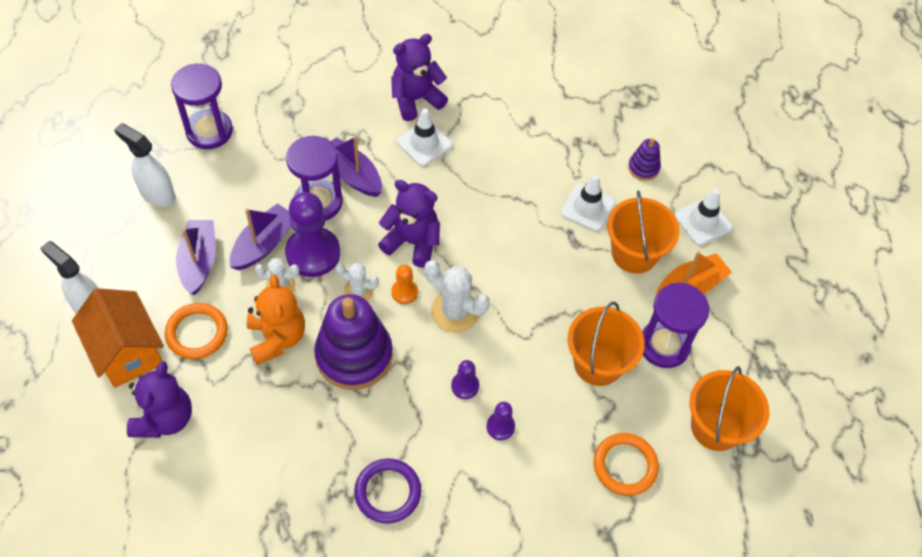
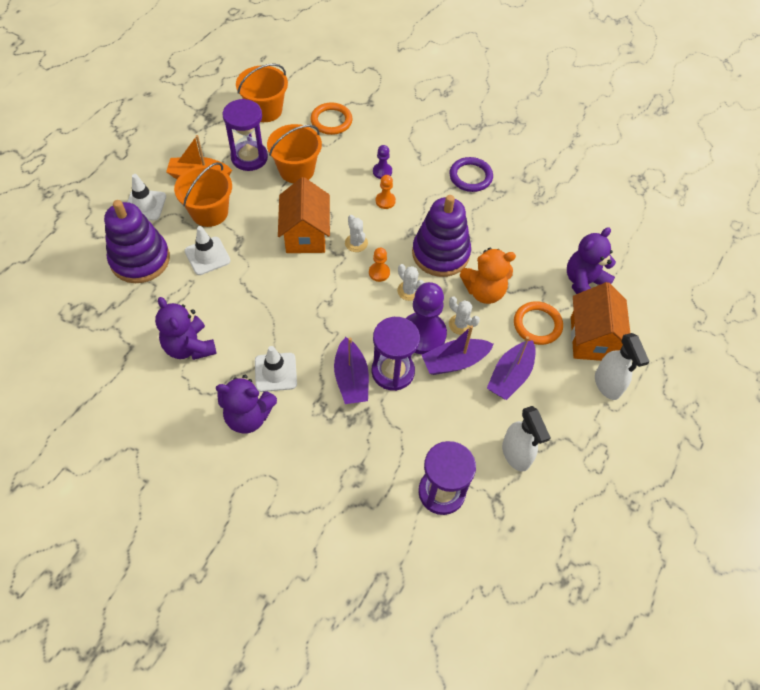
camera: 145 degrees left, 0 degrees up
(277, 338) = (484, 291): orange teddy bear -> orange teddy bear turned 120 degrees counterclockwise
(412, 242) = (347, 302): purple teddy bear -> purple teddy bear (189, 347)
(455, 311) = (356, 243): white cactus -> white cactus, size x0.61
(465, 386) = (385, 201): purple pawn -> orange pawn
(515, 288) = (305, 234): none -> orange house
(643, 168) = (140, 259): purple stacking toy -> purple stacking toy, size x2.16

